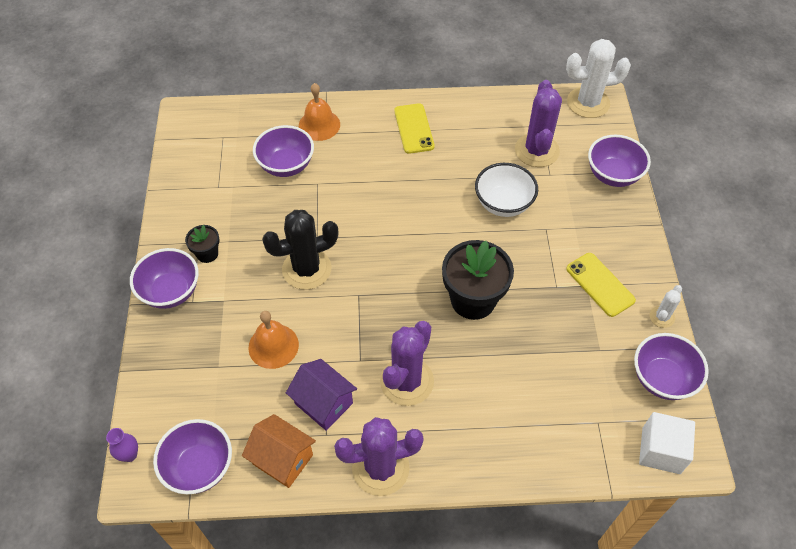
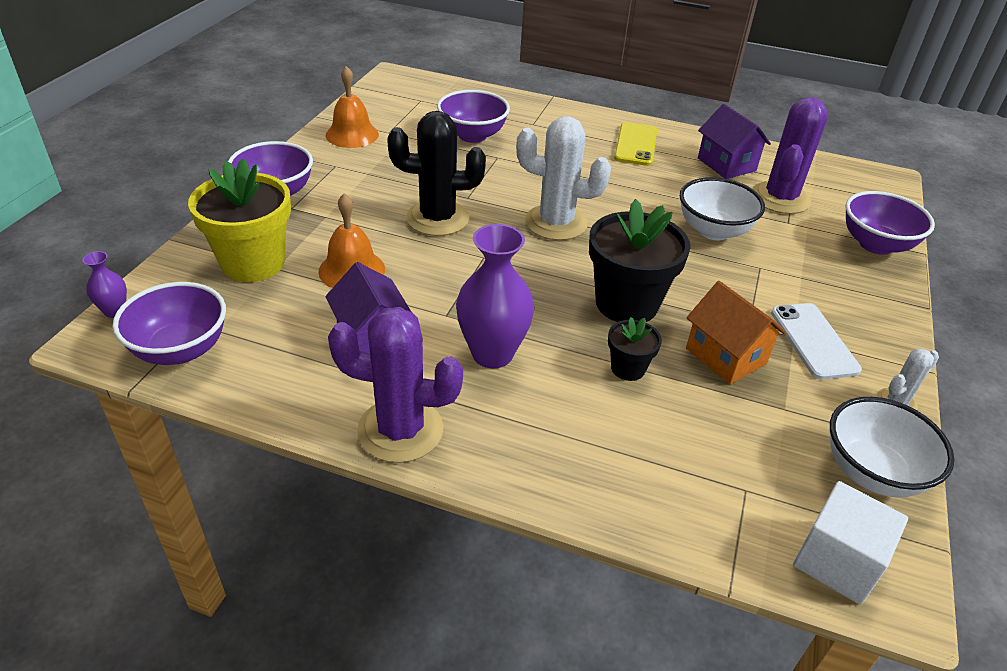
camera: 20 degrees right, 15 degrees down
(199, 369) = (253, 263): none -> yellow flower pot
(207, 253) = (337, 176): black flower pot -> black flower pot (628, 368)
(282, 459) = (283, 377): orange house -> orange house (725, 356)
(319, 125) = (529, 116): orange bell -> orange bell (352, 134)
(407, 381) = (492, 354): purple cactus -> purple vase
(487, 127) = (726, 164): none -> purple house
(588, 103) = (866, 177): white cactus -> white cactus (556, 223)
(600, 284) = (813, 341): yellow phone -> white phone
(662, 378) = (872, 472): purple bowl -> white bowl

